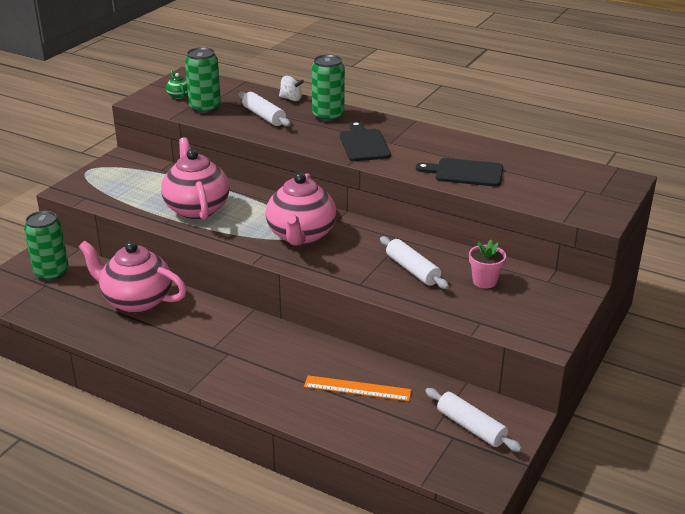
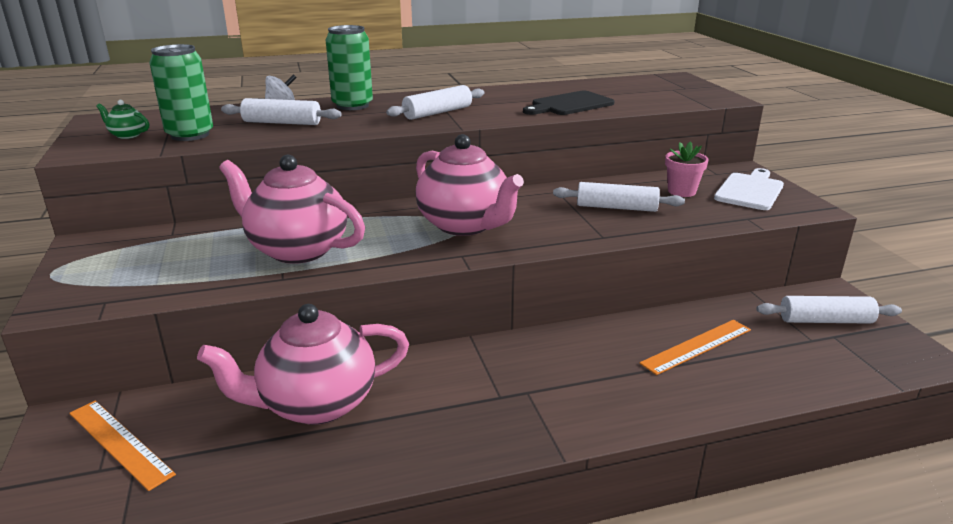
camera: 45 degrees left, 5 degrees down
(51, 273) = (120, 442): green can -> orange ruler
(364, 144) = (437, 113): black cutting board -> white rolling pin
(537, 306) = (750, 190): none -> white cutting board

